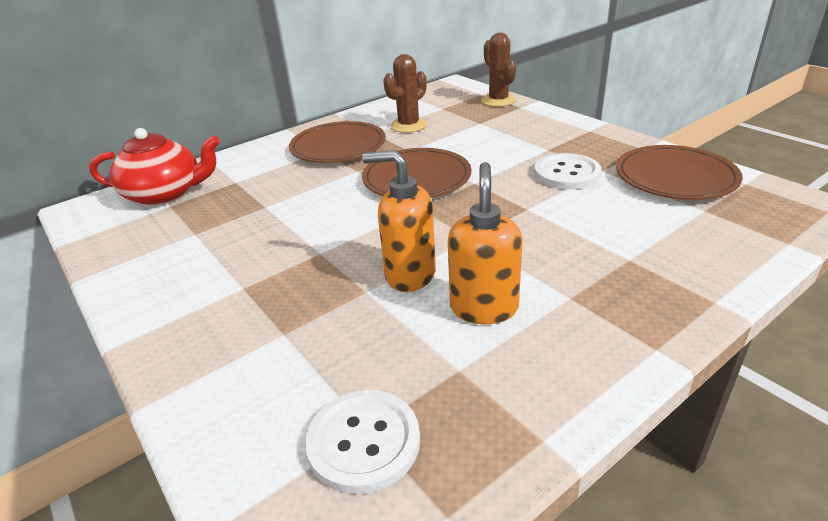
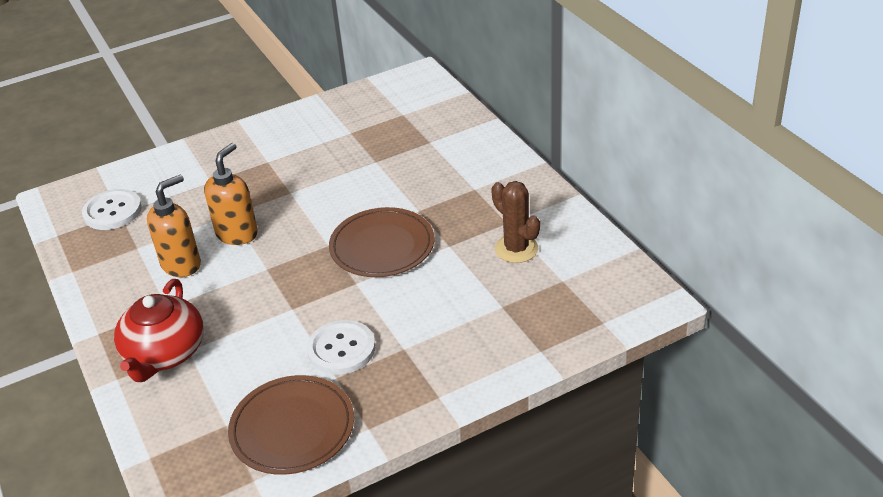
camera: 100 degrees right, 5 degrees up
(165, 194) = (424, 109): red teapot -> red teapot (164, 353)
(338, 147) = (479, 198): brown plate -> none
(484, 307) = (182, 264): orange soap dispenser -> orange soap dispenser turned 60 degrees counterclockwise
(498, 100) = (571, 334): brown cactus -> none

